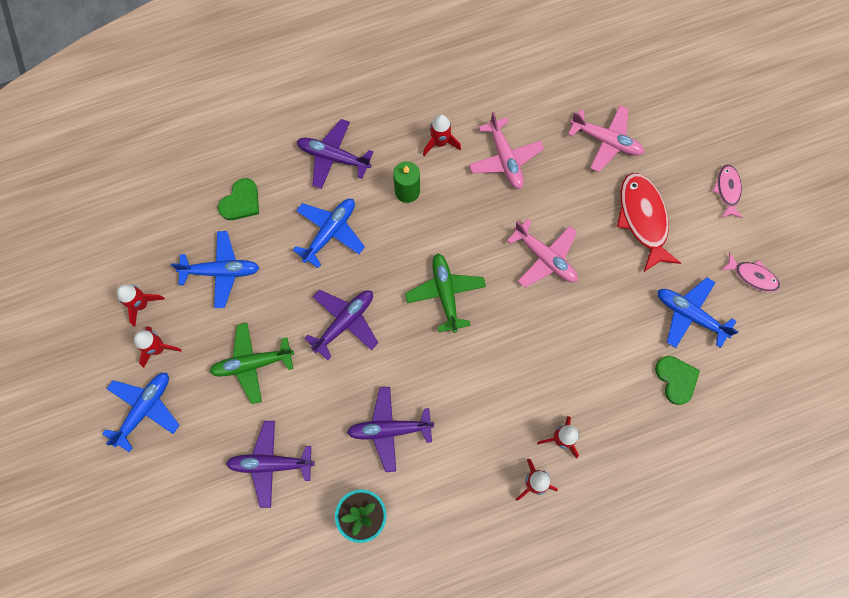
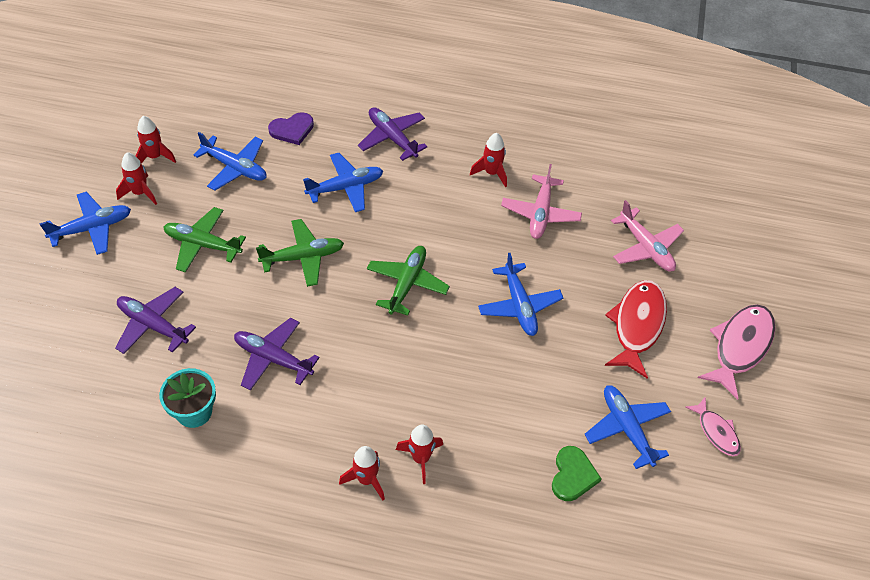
camera: 30 degrees right, 20 degrees down
(241, 202) = (292, 130): green heart -> purple heart
(344, 322) = (303, 257): purple plane -> green plane
(407, 191) = (435, 192): green candle -> none
(545, 257) = (519, 305): pink plane -> blue plane
(727, 190) = (740, 347): pink fish -> pink fish, size x1.78

